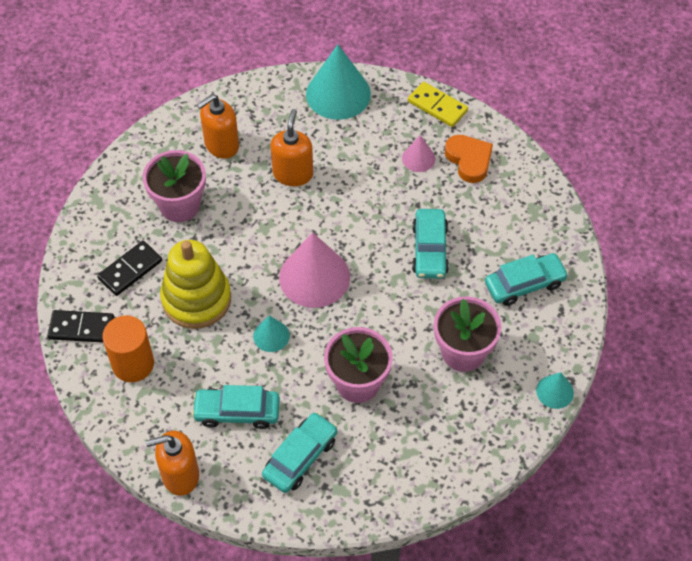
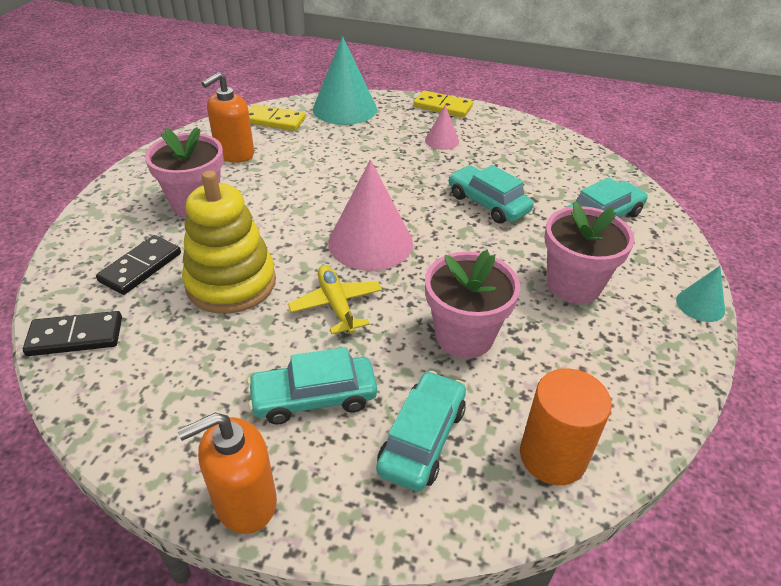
camera: 15 degrees left, 15 degrees down
(133, 364) = (153, 366): orange cylinder -> orange cylinder (552, 456)
(266, 102) = (274, 120): none -> yellow domino
(271, 336) = (336, 305): turquoise cone -> yellow plane
(293, 174) = (318, 165): orange soap dispenser -> none
(429, 250) = (488, 203): turquoise car -> turquoise car turned 150 degrees clockwise
(469, 160) = (491, 136): orange heart -> none

